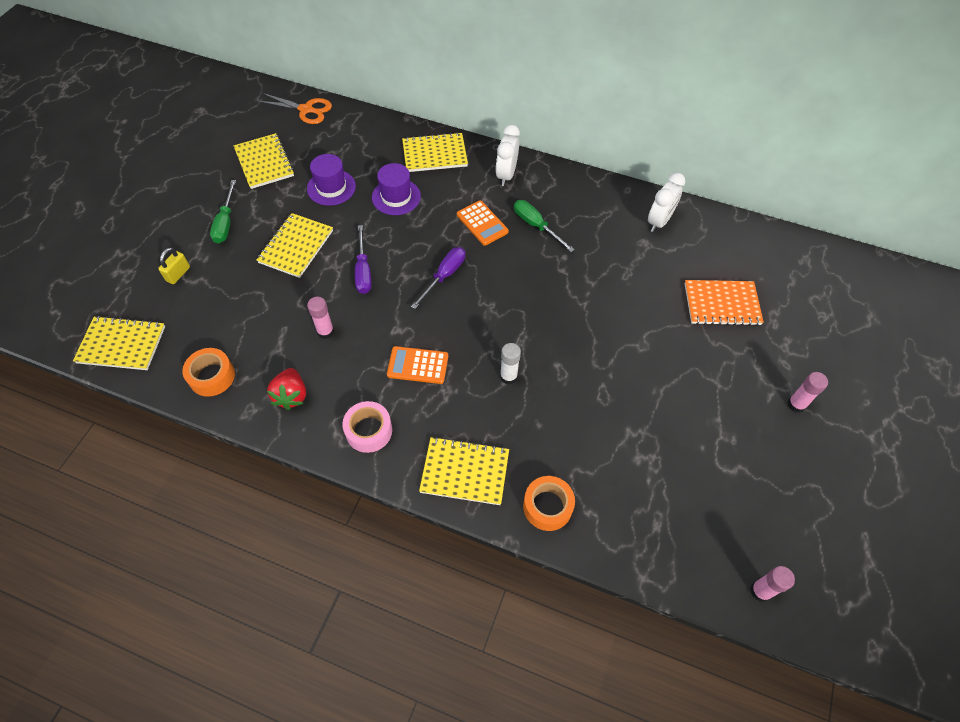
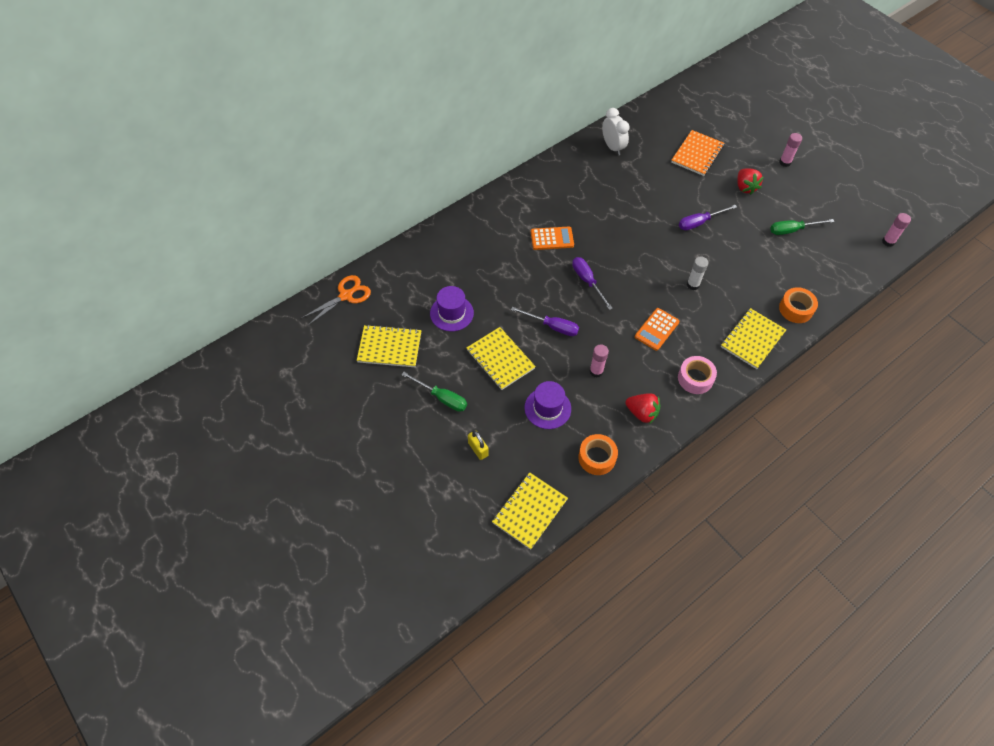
camera: 60 degrees left, 0 degrees up
(396, 197) = (491, 277): purple hat -> purple hat (547, 408)
(434, 154) = (462, 235): yellow notebook -> none
(506, 175) = (514, 204): white clock -> none
(536, 226) = (574, 210): green screwdriver -> green screwdriver (792, 230)
(612, 347) = (699, 222): none -> purple screwdriver
(711, 375) = (745, 187): none -> red strawberry

